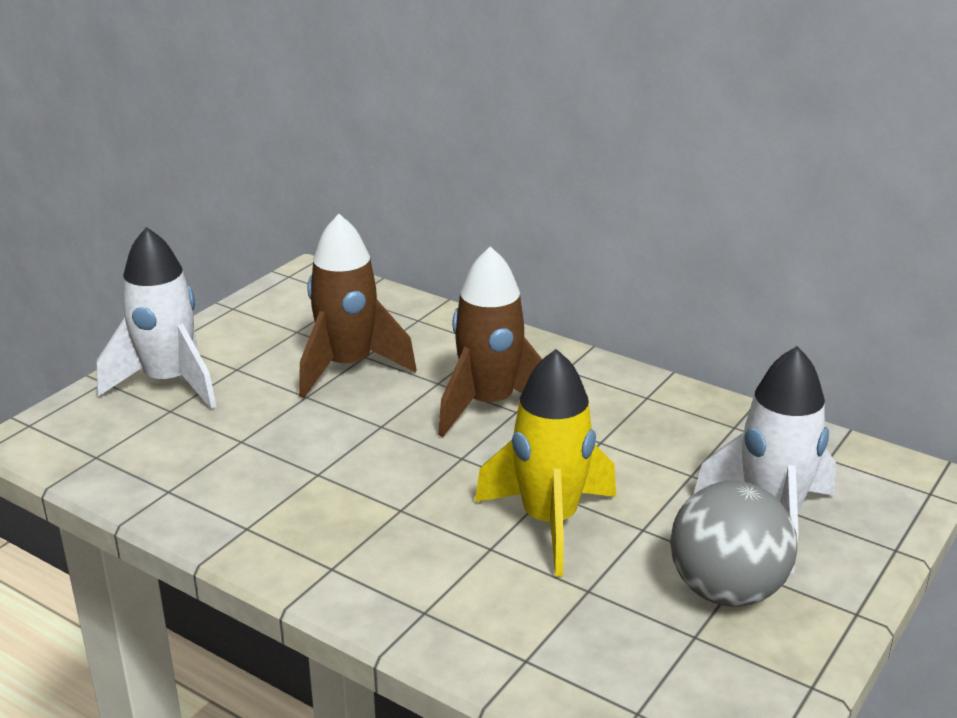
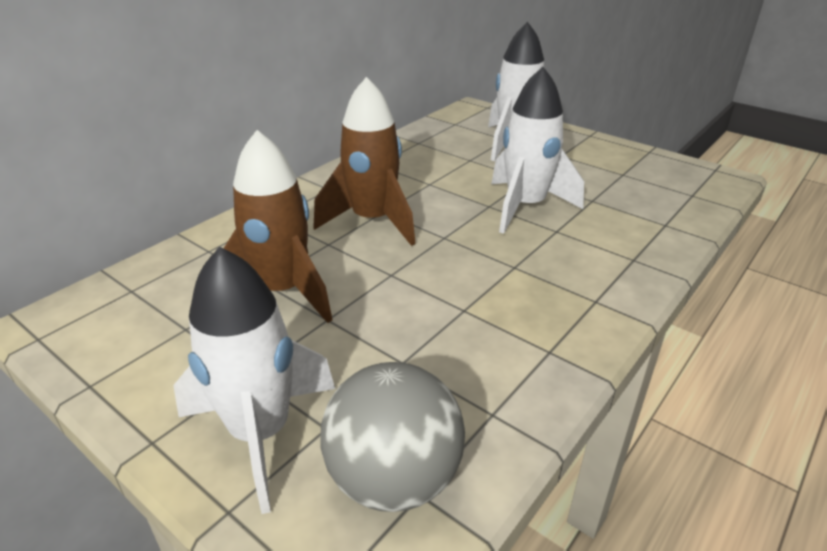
camera: 85 degrees left, 5 degrees up
(549, 522) = (525, 207): yellow rocket -> white rocket
(726, 590) = (582, 161): grey ball -> grey ball (394, 479)

